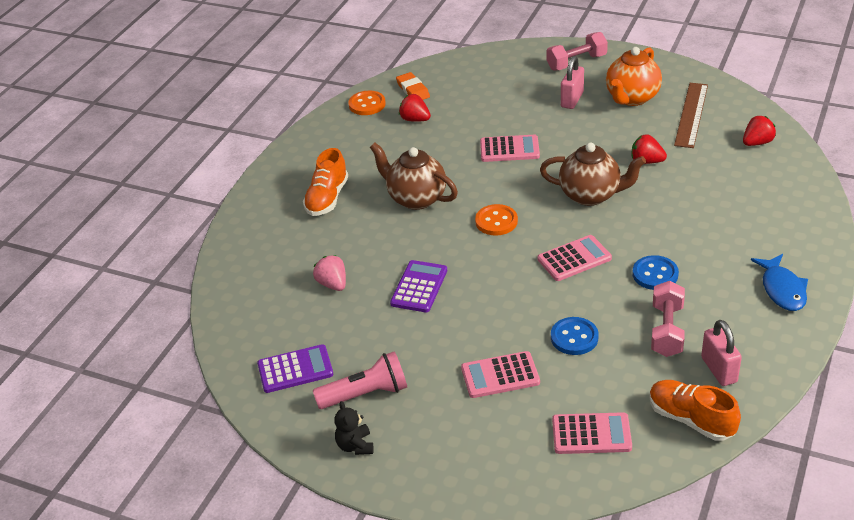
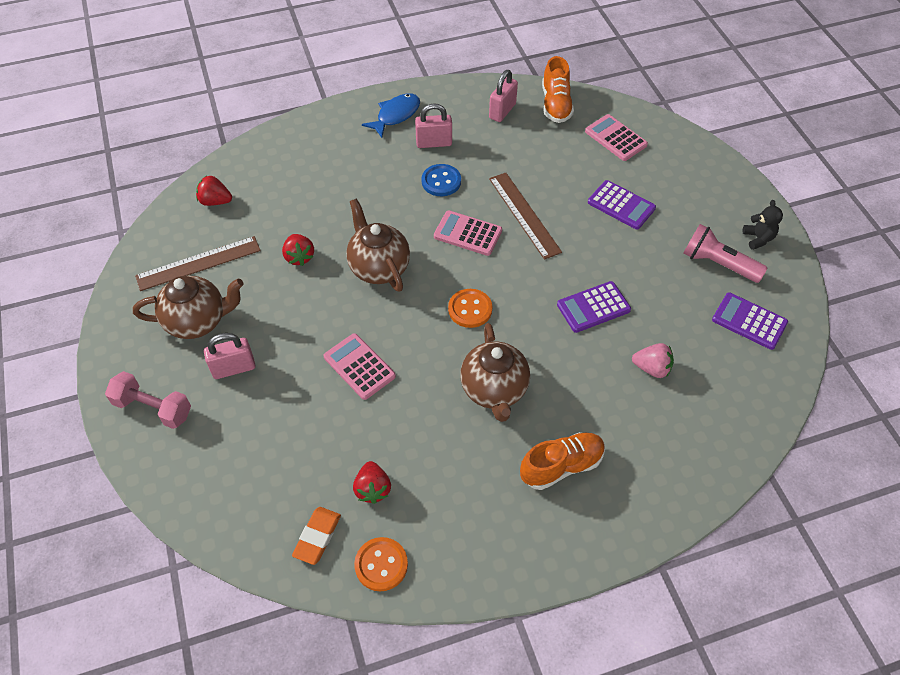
camera: 135 degrees left, 15 degrees up
(333, 284) = (652, 368): pink strawberry -> pink strawberry turned 90 degrees counterclockwise
(355, 446) = (758, 238): black teddy bear -> black teddy bear turned 45 degrees counterclockwise
(500, 375) = (621, 205): pink calculator -> purple calculator
(559, 304) = (524, 214): none -> brown ruler
(574, 337) = (547, 189): blue button -> none
(632, 98) = (197, 321): orange teapot -> brown teapot
(667, 330) = (492, 149): pink dumbbell -> none
(714, 295) = (434, 143): none -> pink padlock

